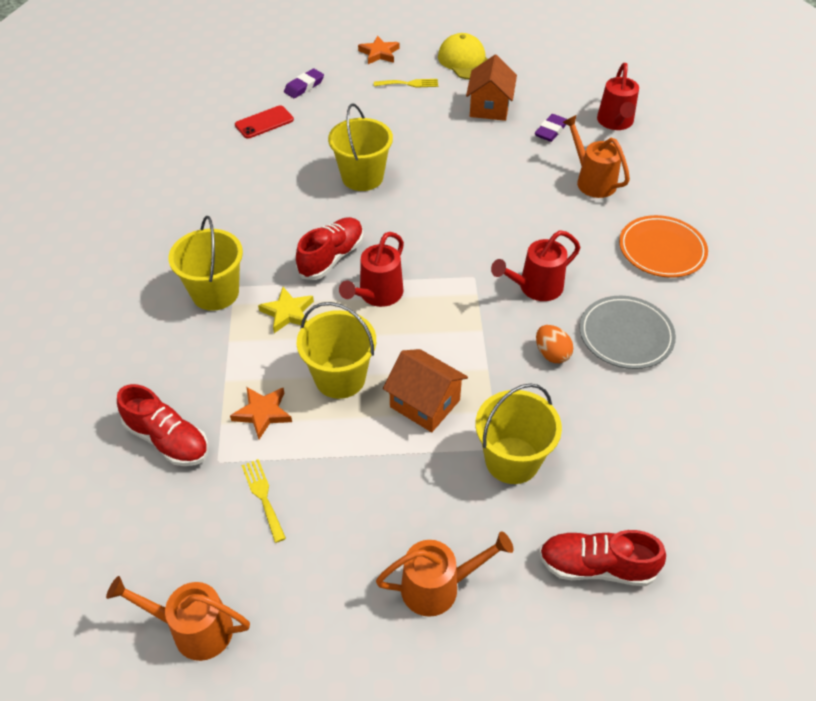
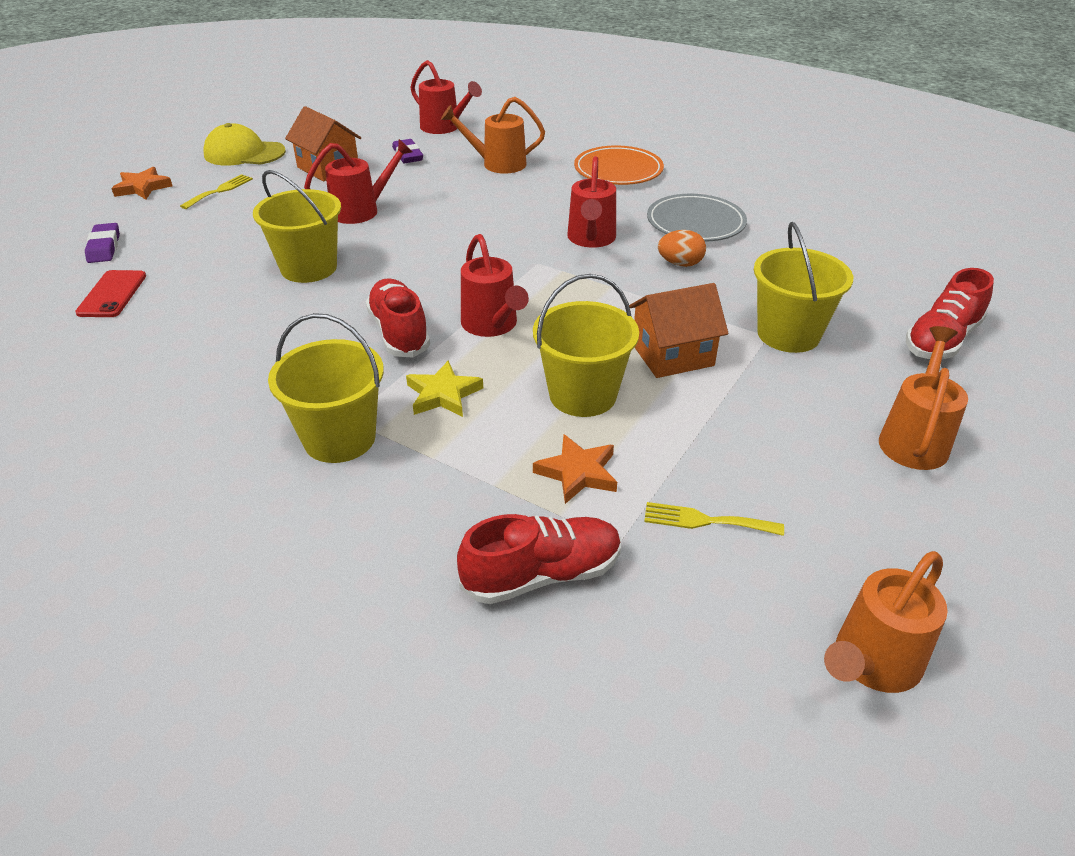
camera: 55 degrees left, 10 degrees down
(452, 156) = (362, 210): none -> red watering can

